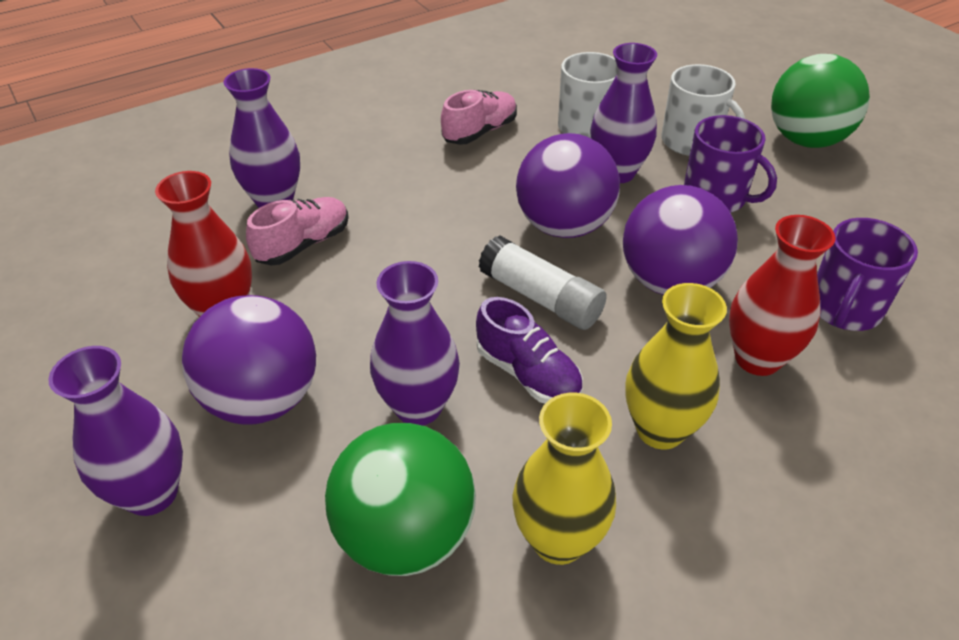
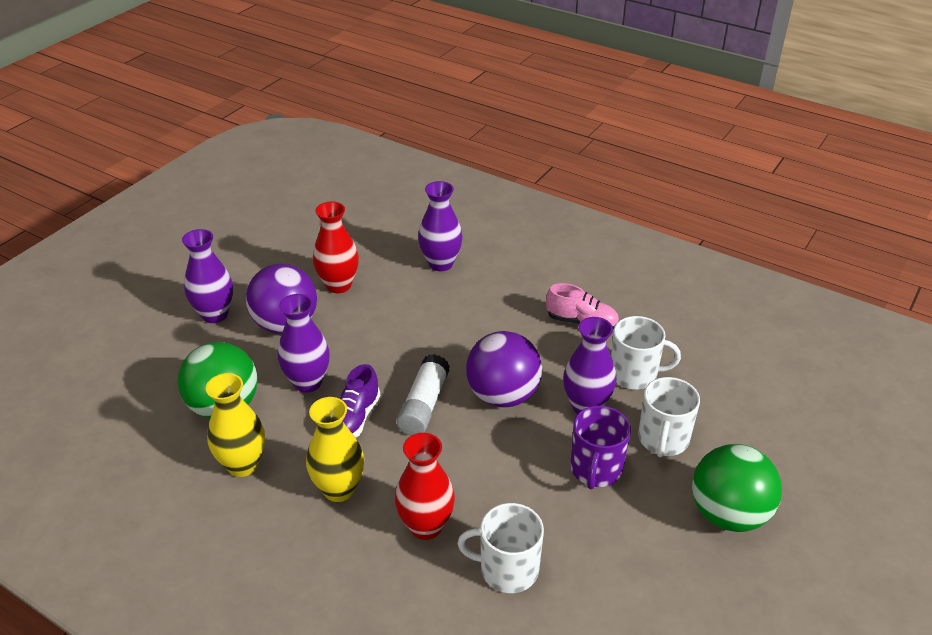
camera: 65 degrees right, 5 degrees down
(303, 244) = (409, 290): pink shoe -> none
(669, 282) = (478, 464): purple ball -> none
(844, 309) = (507, 569): purple mug -> white mug

